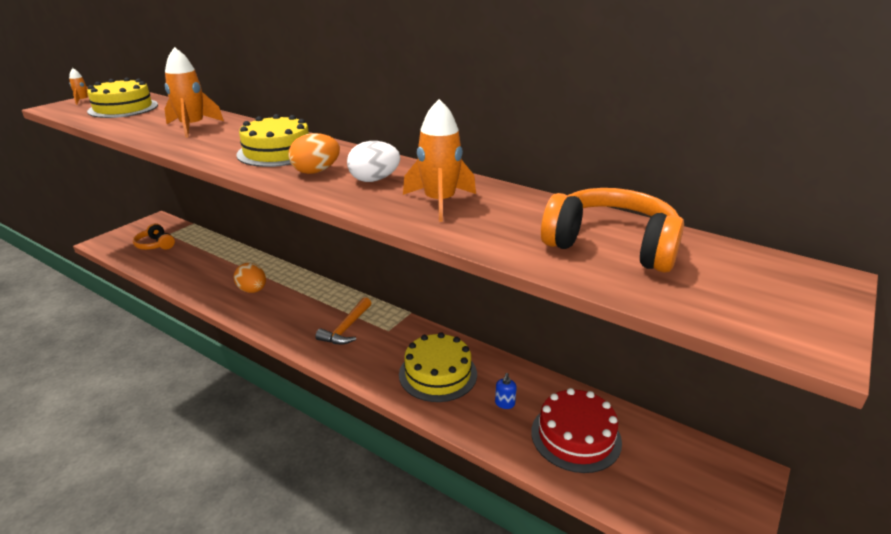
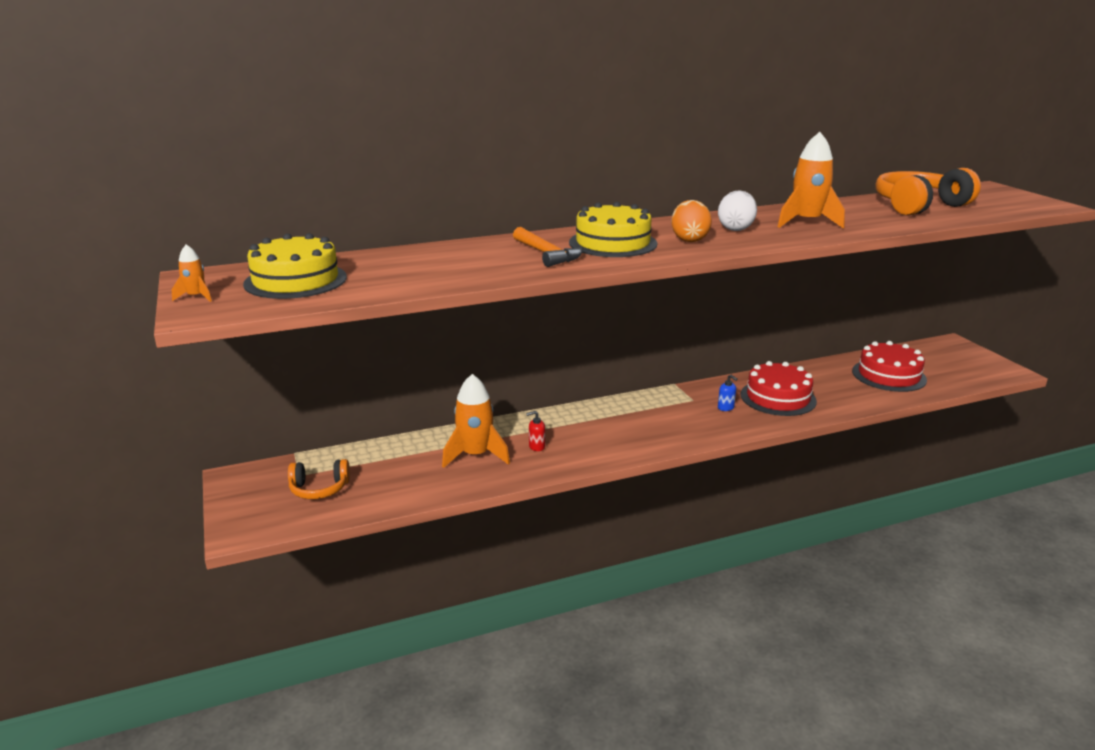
camera: 55 degrees left, 5 degrees down
(192, 127) = (460, 260): orange rocket -> orange rocket (475, 455)
(252, 290) = (536, 447): orange egg -> red soap dispenser
(346, 328) = (669, 416): orange hammer -> orange hammer (546, 254)
(438, 374) = (778, 398): yellow cake -> red cake
(504, 404) = (836, 386): blue soap dispenser -> blue soap dispenser (726, 408)

